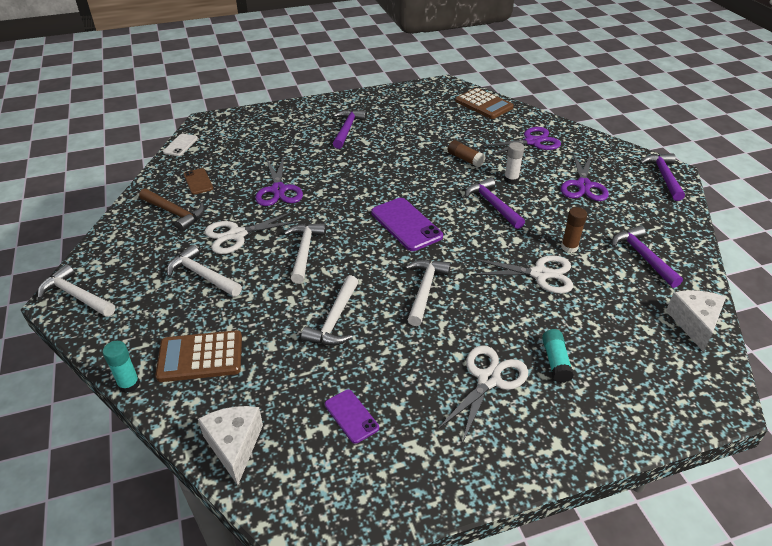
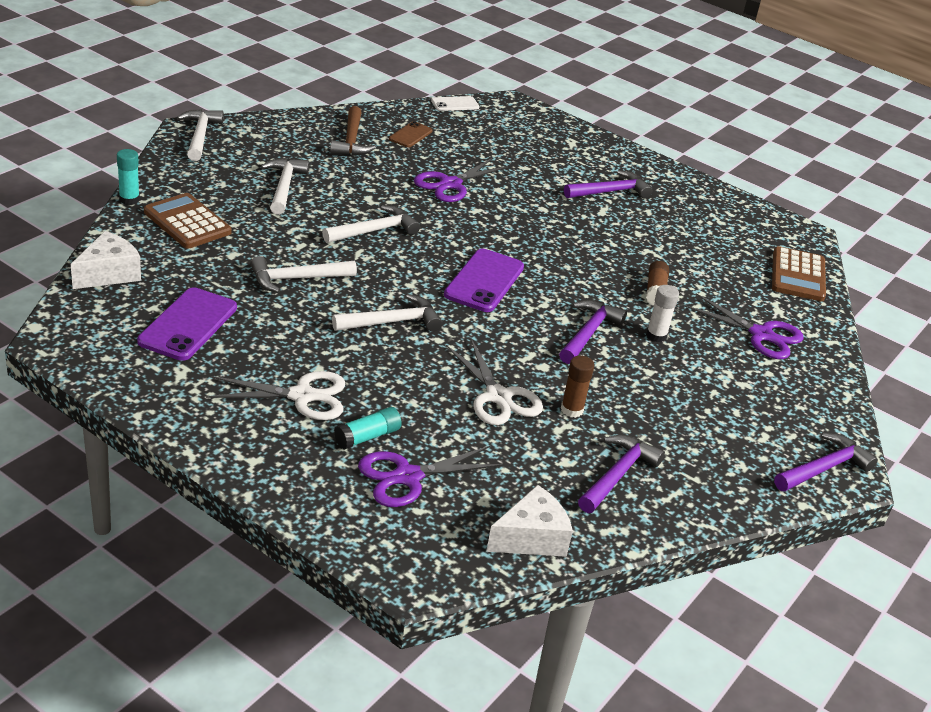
camera: 50 degrees right, 5 degrees down
(237, 235) = (357, 185): white scissors -> none
(351, 416) = (188, 325): purple phone -> purple phone, size x1.75
(583, 185) = (714, 398): purple scissors -> purple scissors (407, 477)

